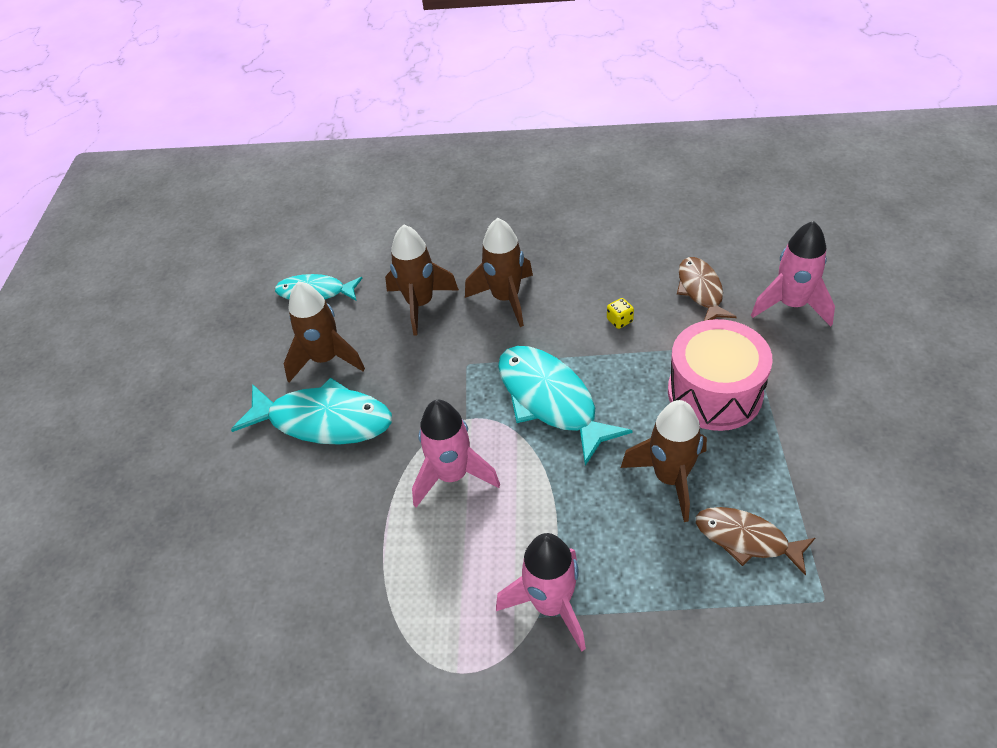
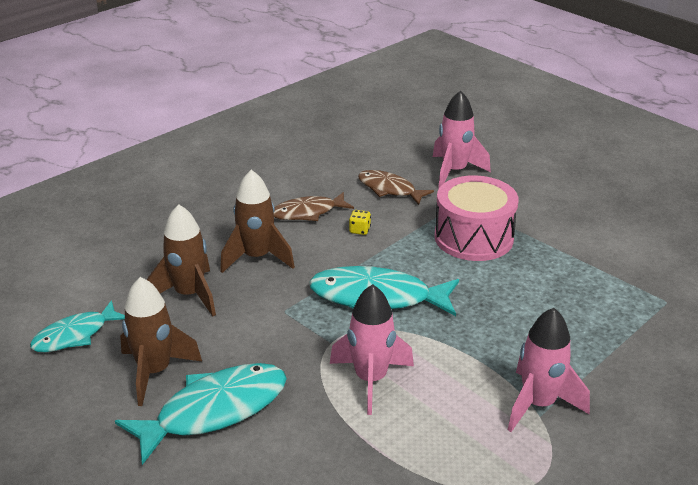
camera: 50 degrees left, 15 degrees down
(670, 478) = (511, 295): brown rocket -> none
(746, 539) = (593, 298): brown fish -> brown fish (308, 212)

